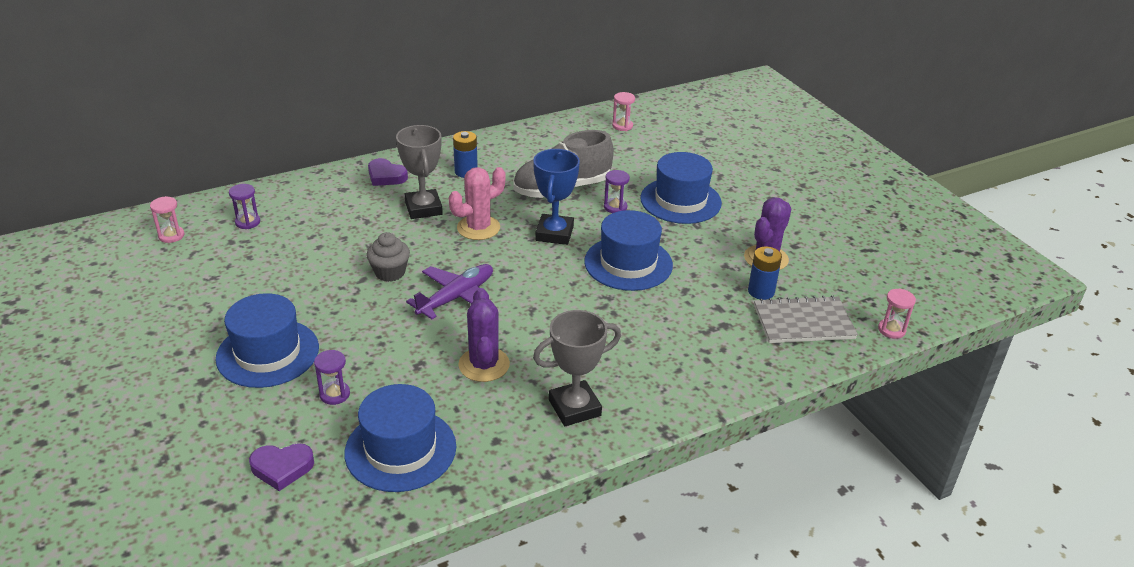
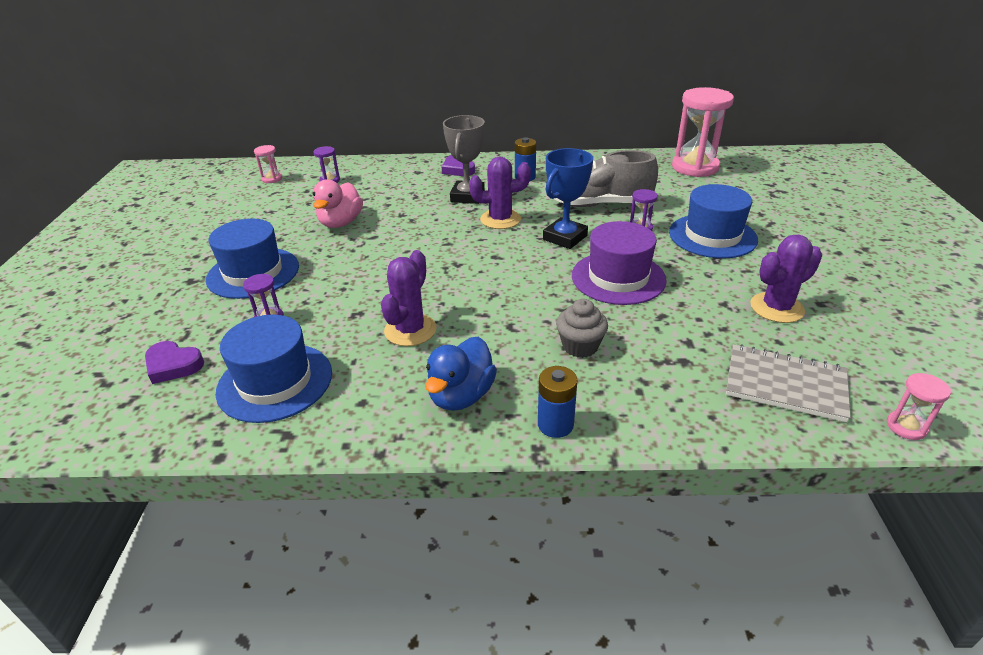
camera: 30 degrees right, 0 degrees up
(311, 272) = (341, 223): none -> pink duck
(390, 272) = (399, 237): grey cupcake -> grey cupcake (580, 346)
(456, 297) = (435, 268): purple plane -> none
(478, 228) = (500, 219): pink cactus -> purple cactus
(574, 408) = (461, 396): grey trophy -> blue duck
(622, 126) = (695, 167): pink hourglass -> pink hourglass, size x2.26
(628, 263) = (618, 278): blue hat -> purple hat
(761, 291) = (750, 339): blue battery -> blue battery (555, 424)

